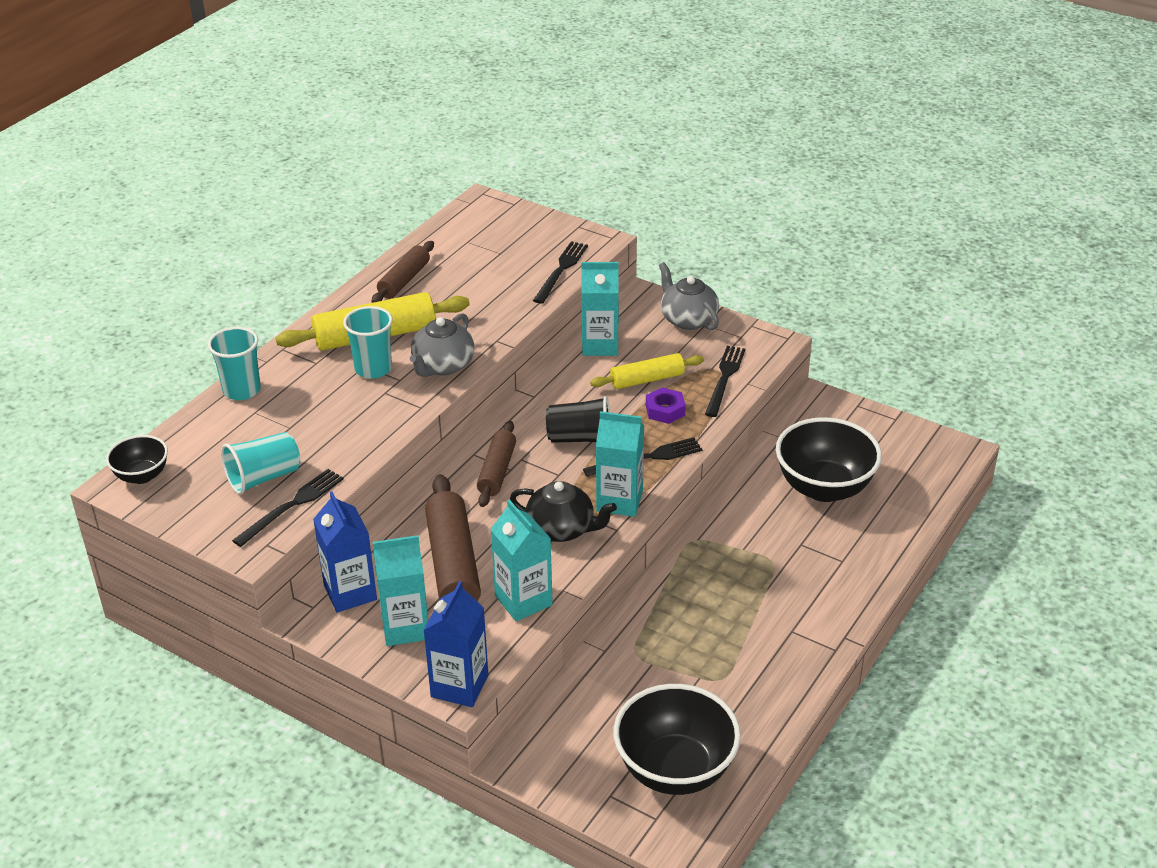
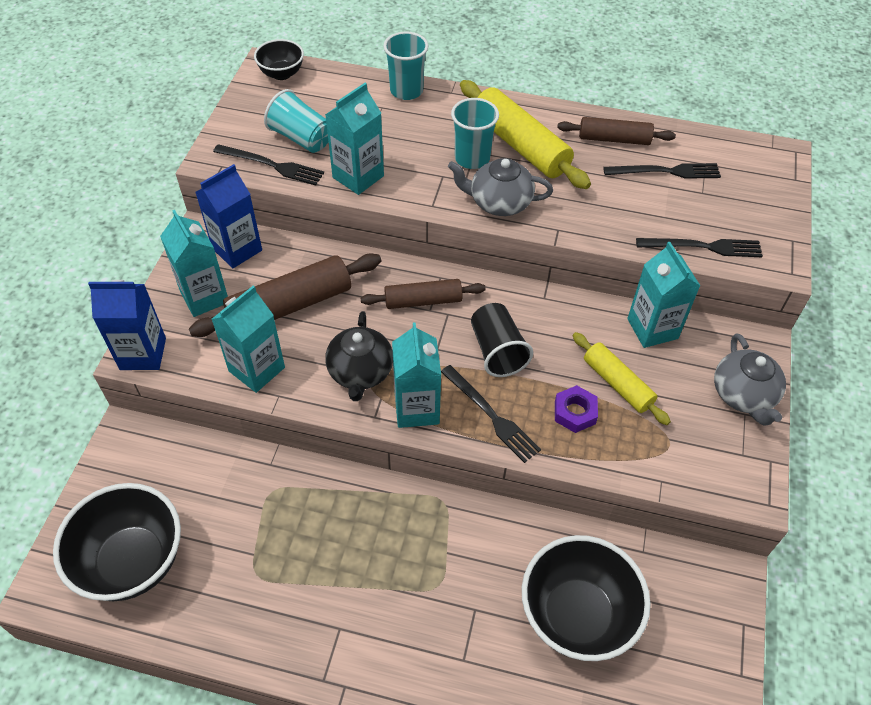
camera: 70 degrees right, 15 degrees up
(350, 447) = (358, 177): none -> turquoise carton
(688, 319) = (743, 395): grey teapot -> grey teapot turned 135 degrees clockwise
(724, 379) = (656, 456): black fork -> black fork (665, 172)

